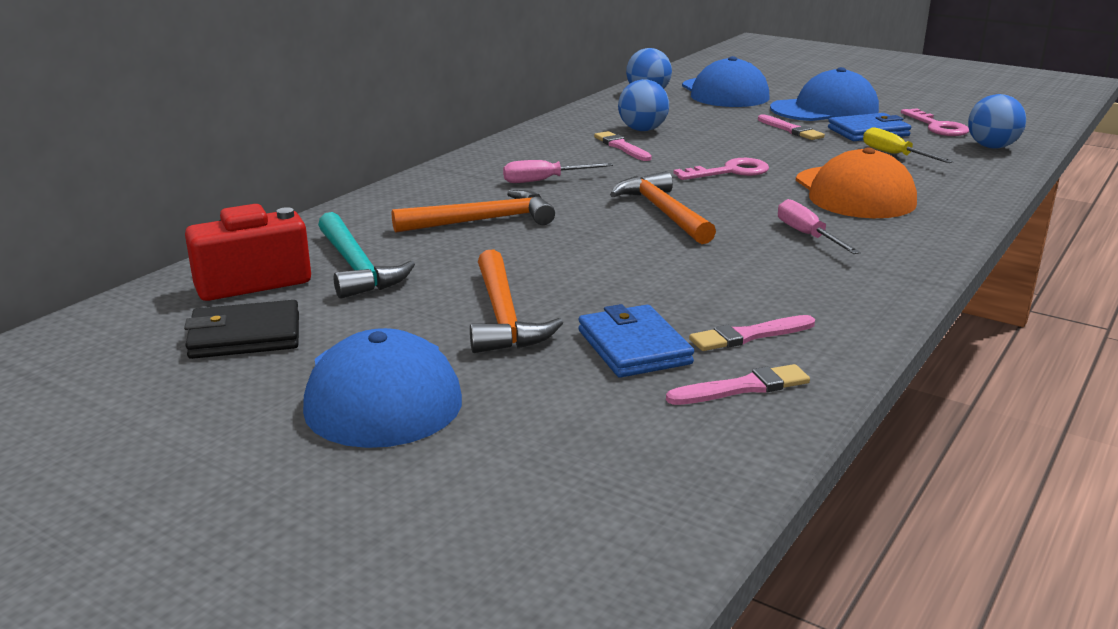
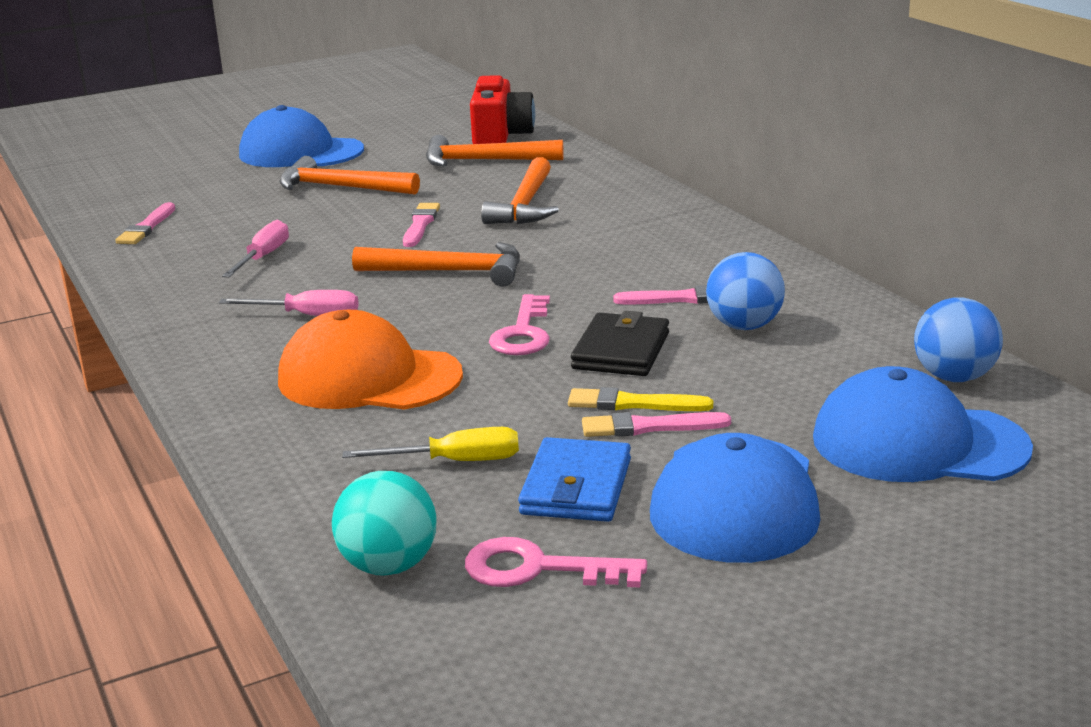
camera: 120 degrees right, 0 degrees up
(245, 336) = (418, 132): black wallet -> black wallet (621, 351)
(356, 267) = (484, 161): turquoise hammer -> orange hammer
(544, 180) = (603, 242): pink screwdriver -> pink screwdriver (263, 257)
(634, 347) = (241, 212): blue wallet -> none
(749, 335) = (195, 245): pink brush -> pink brush (420, 224)
(773, 136) = (633, 404): none -> yellow brush
(991, 147) = (389, 566): blue ball -> turquoise ball

